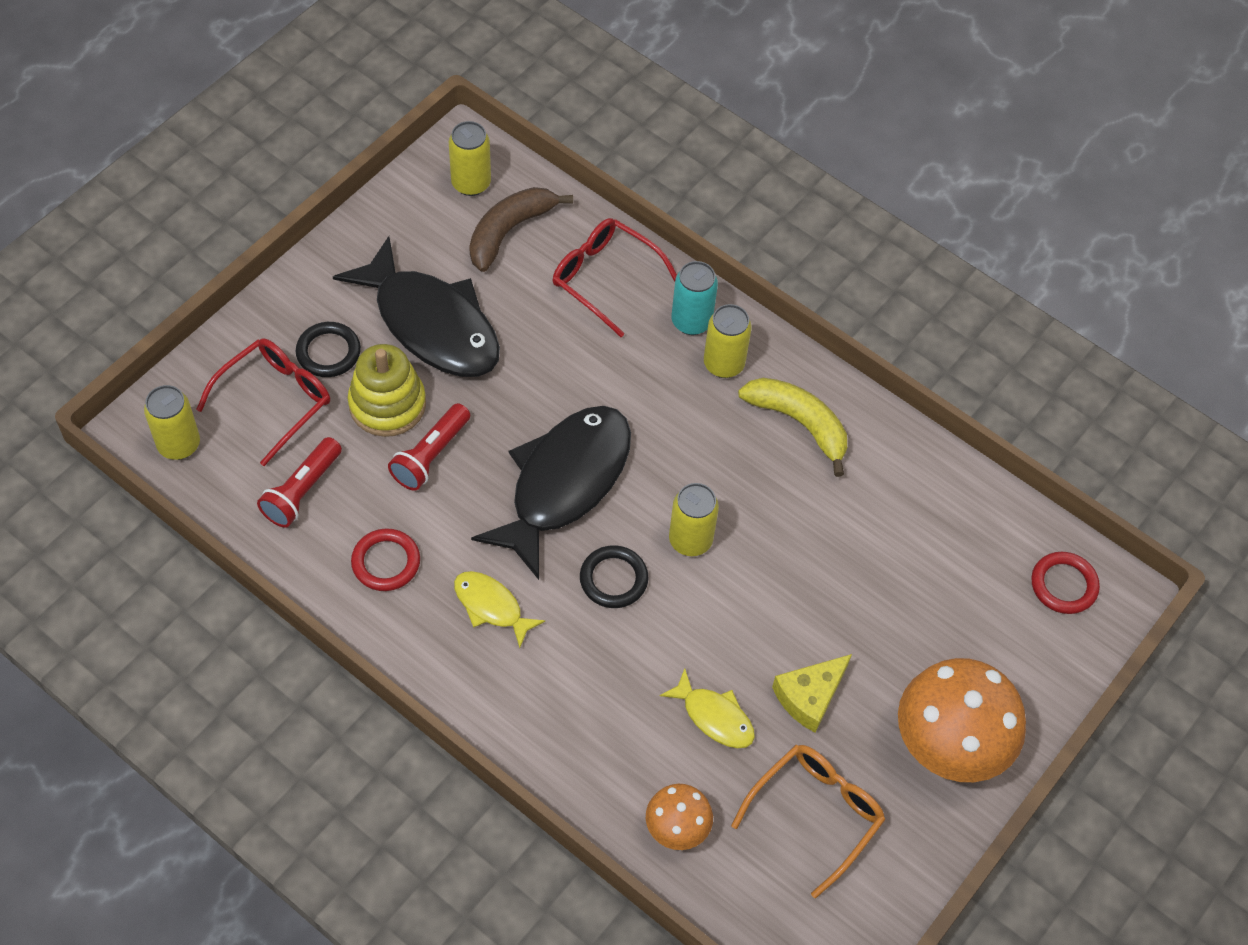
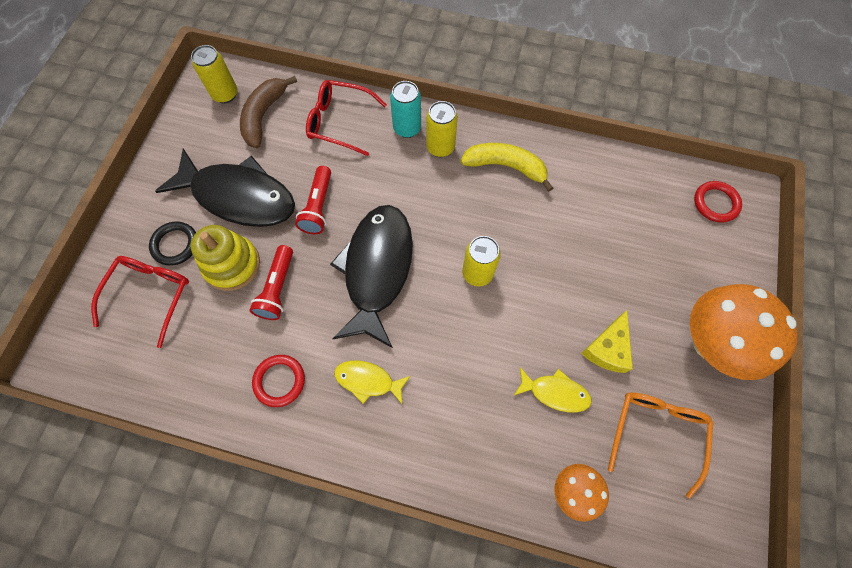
camera: 20 degrees left, 10 degrees up
(179, 445) = (91, 358): yellow can -> none
(302, 491) = (197, 354): red flashlight -> red flashlight (318, 207)
(613, 579) = (441, 323): black ring -> none

